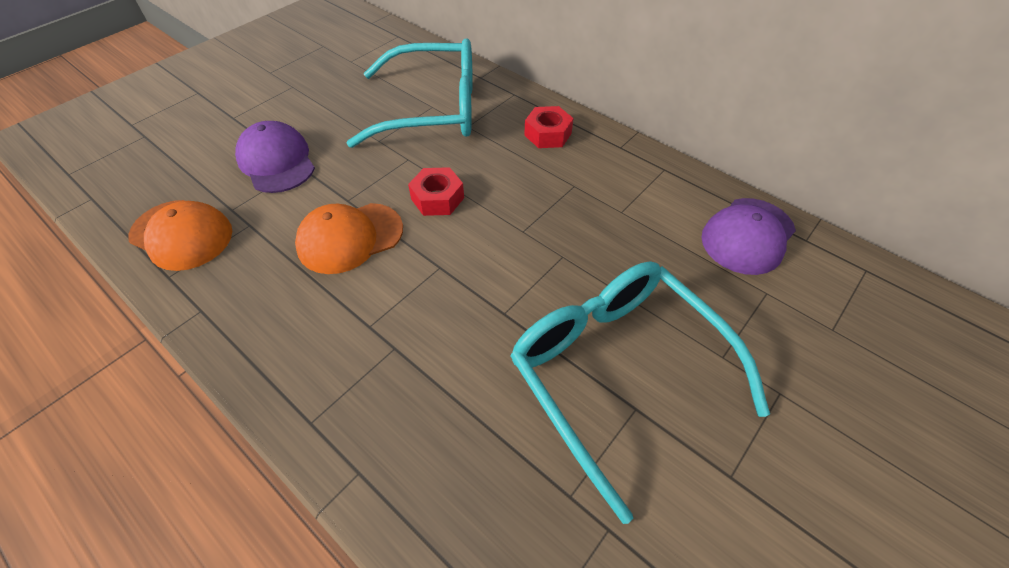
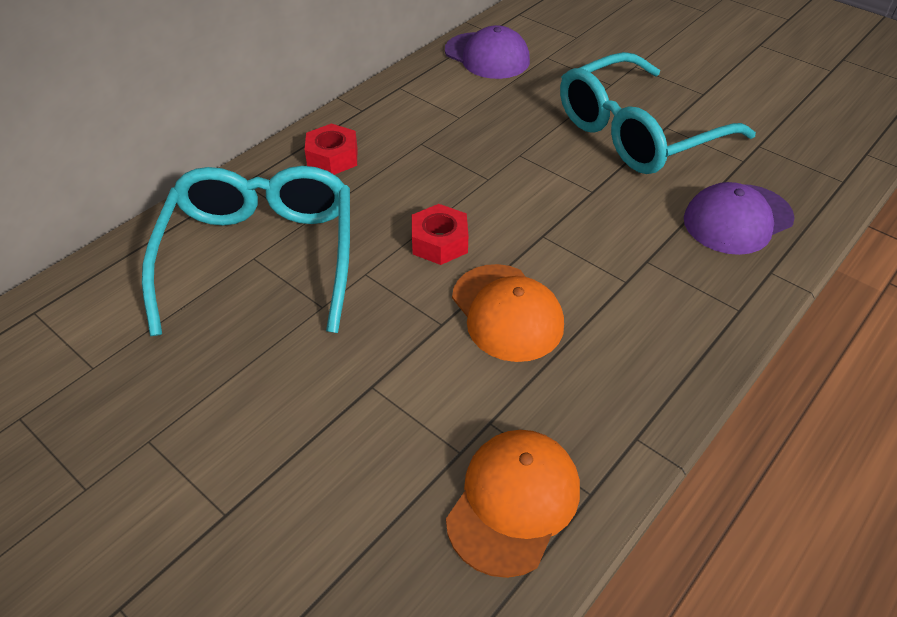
camera: 90 degrees left, 5 degrees down
(276, 161) = (357, 419): purple cap -> purple cap (737, 219)

